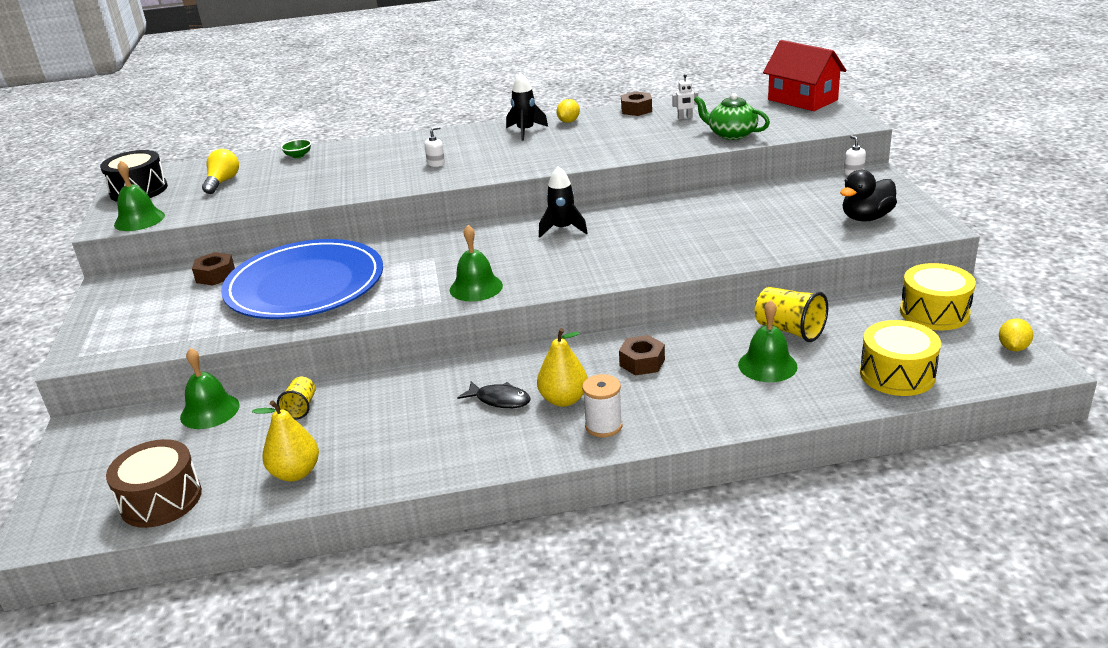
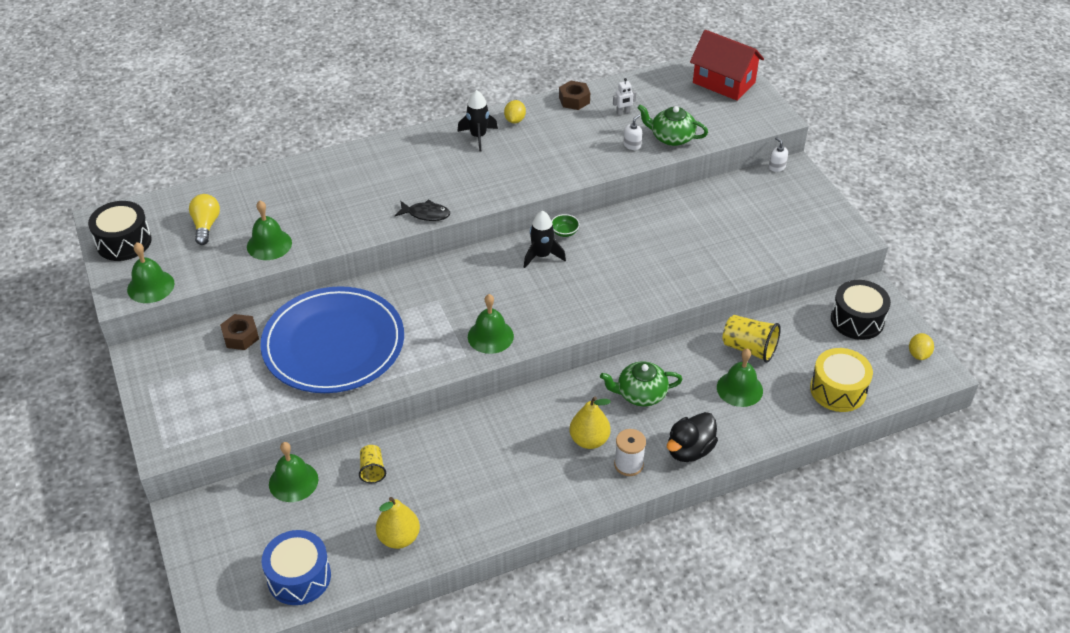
camera: 15 degrees left, 15 degrees up
(161, 500) = (299, 577): brown drum -> blue drum
(273, 196) = (269, 244): none -> green bell
(298, 156) = (264, 181): green bowl -> green bowl (564, 232)
(436, 163) = (409, 189): white soap dispenser -> white soap dispenser (632, 145)
(500, 400) = (537, 445): black fish -> black fish (426, 214)
(642, 362) = (640, 394): brown nut -> green teapot
(866, 218) = (797, 228): black duck -> black duck (689, 450)
(934, 312) = (857, 320): yellow drum -> black drum

